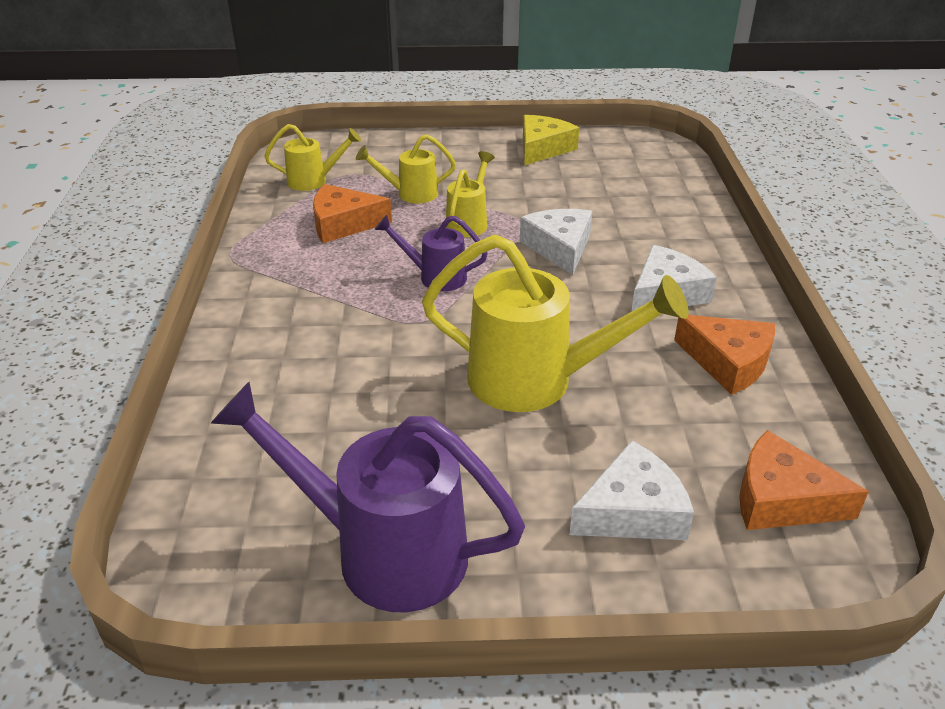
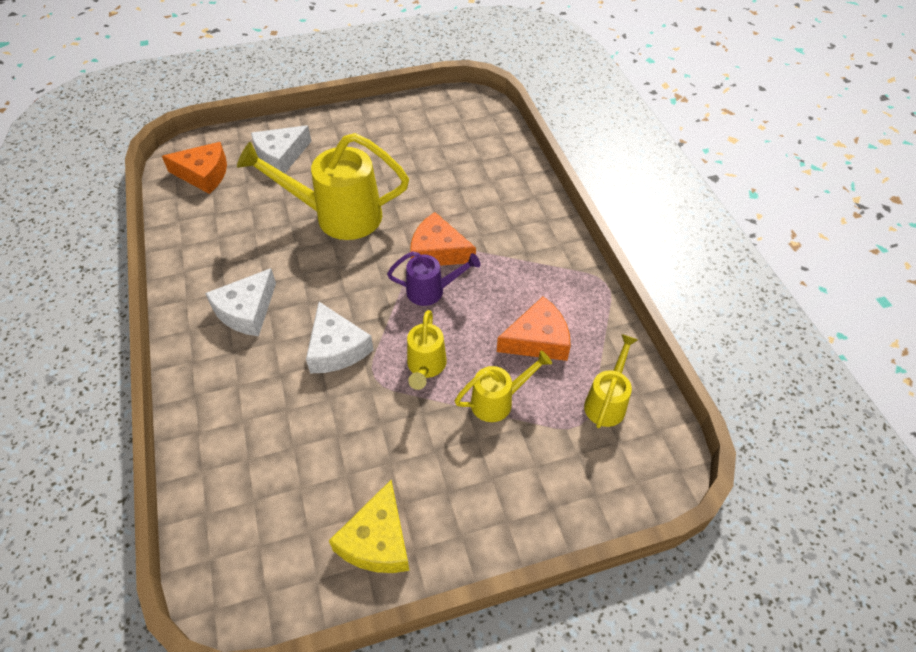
camera: 165 degrees right, 15 degrees up
(313, 181) = (607, 402): yellow watering can -> yellow watering can turned 135 degrees clockwise
(383, 551) = (394, 121): purple watering can -> none
(728, 362) = (212, 253): orange cheese -> orange cheese (438, 251)

